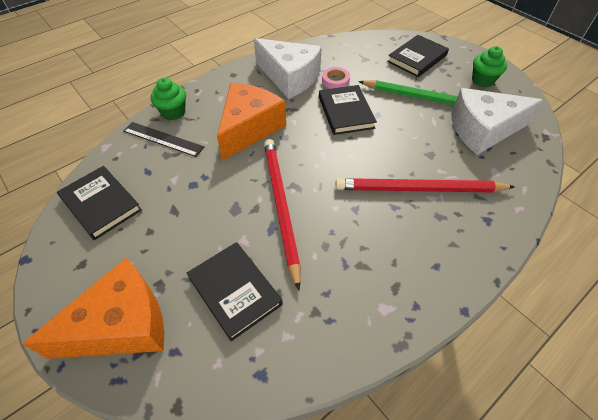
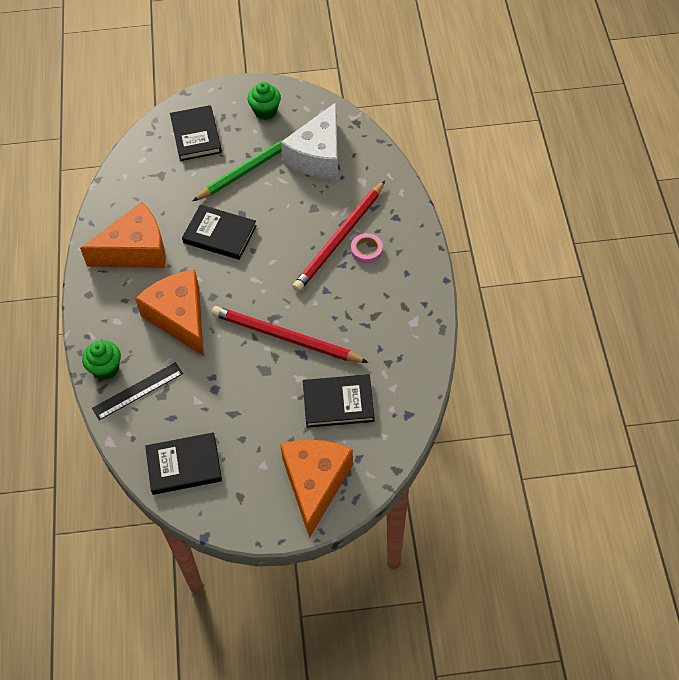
camera: 55 degrees left, 5 degrees up
(289, 78) = (135, 250): white cheese -> orange cheese
(335, 81) = (172, 217): pink tape -> pink tape (366, 250)

